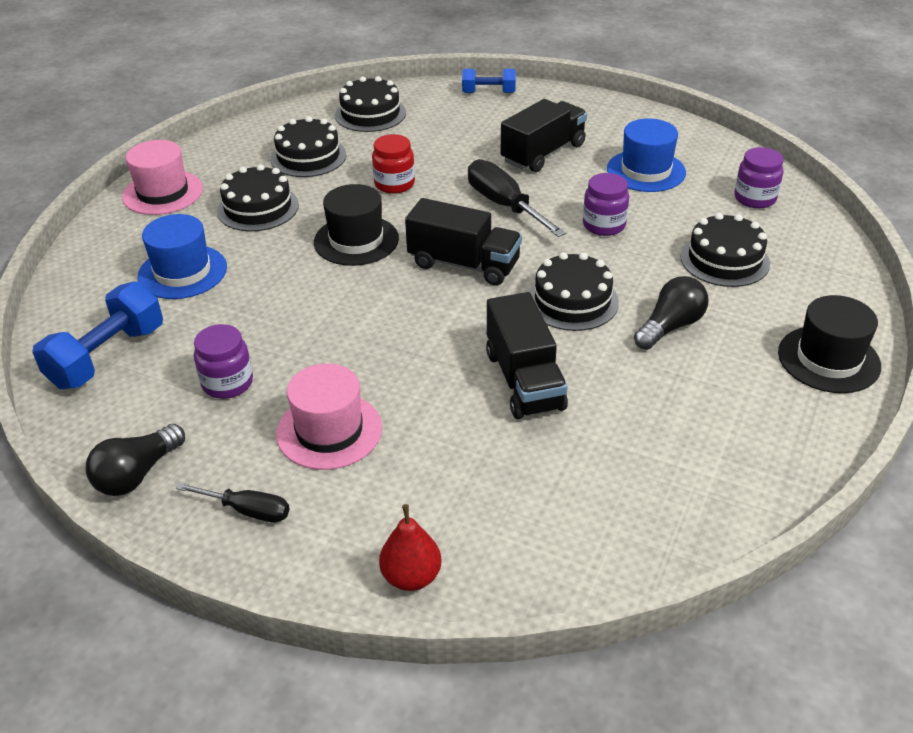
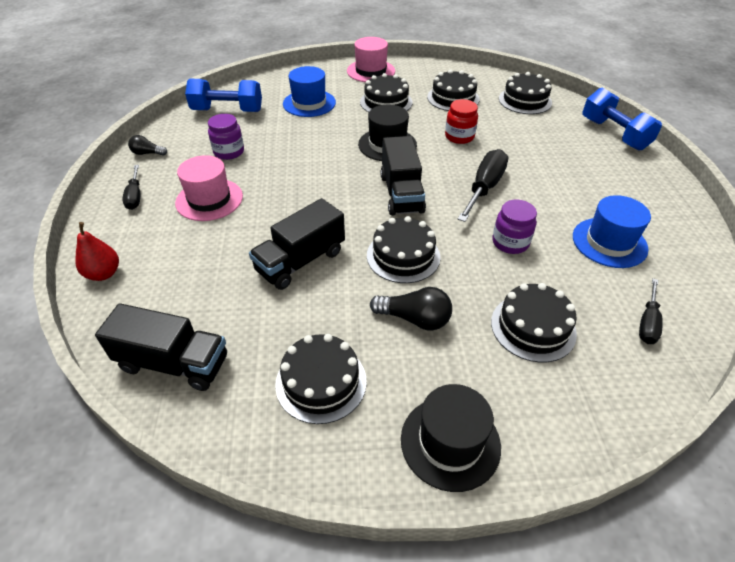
camera: 60 degrees right, 5 degrees up
(137, 474) = (147, 153): black light bulb -> black light bulb, size x0.62
(488, 93) = (614, 134): blue dumbbell -> blue dumbbell, size x1.64
(543, 153) = (568, 183): black truck -> black truck (174, 363)
(719, 419) = (321, 382): none -> black cake
(755, 198) = (647, 322): purple jar -> black screwdriver

